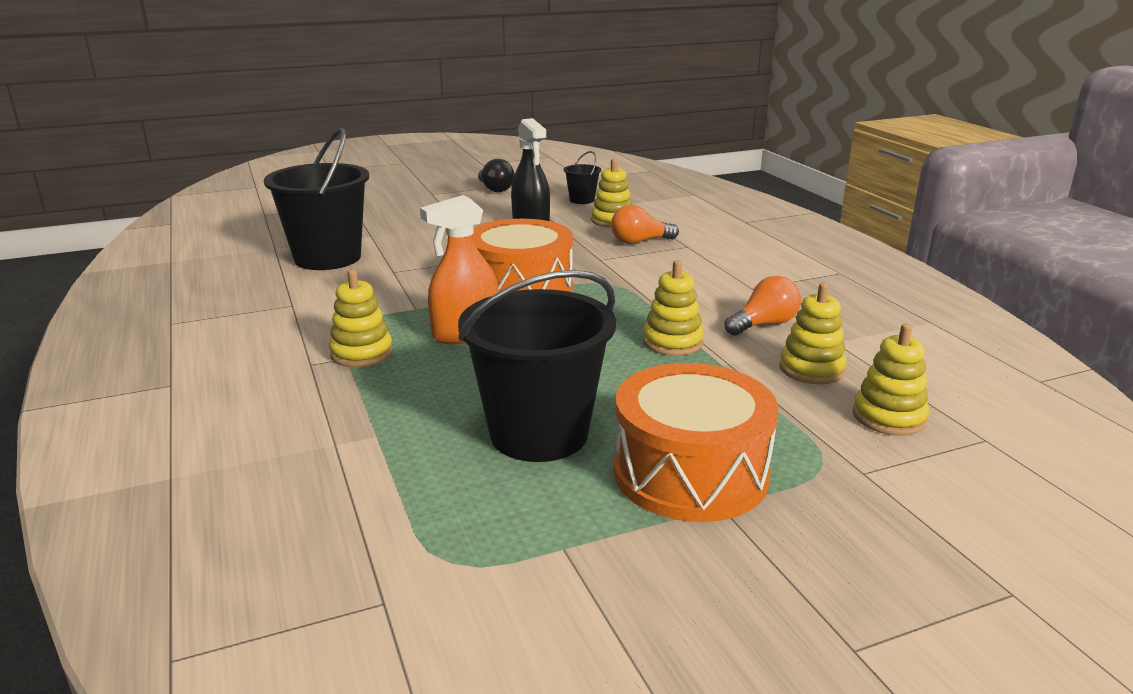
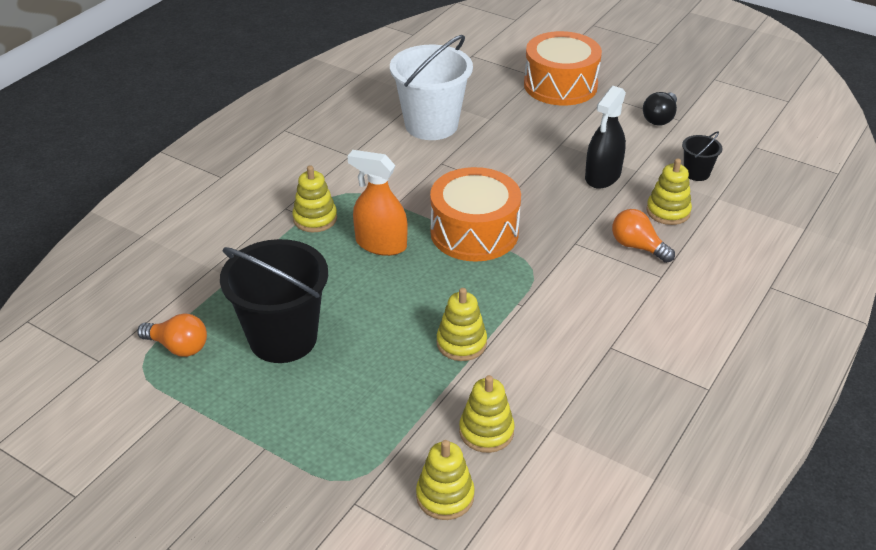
camera: 55 degrees right, 15 degrees up
(327, 258) = (431, 125): black bucket -> white bucket
(690, 473) = (290, 421): orange drum -> orange drum (560, 85)
(763, 325) = (541, 379): orange light bulb -> orange light bulb (178, 347)

